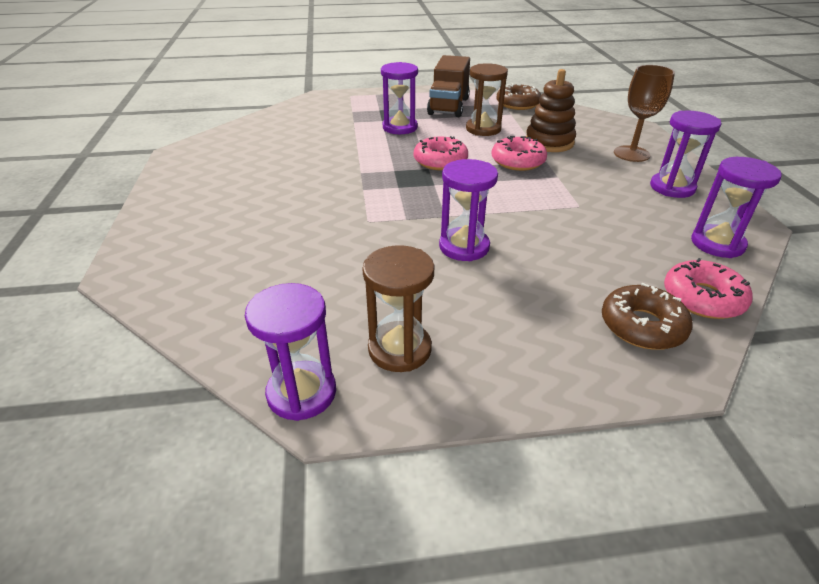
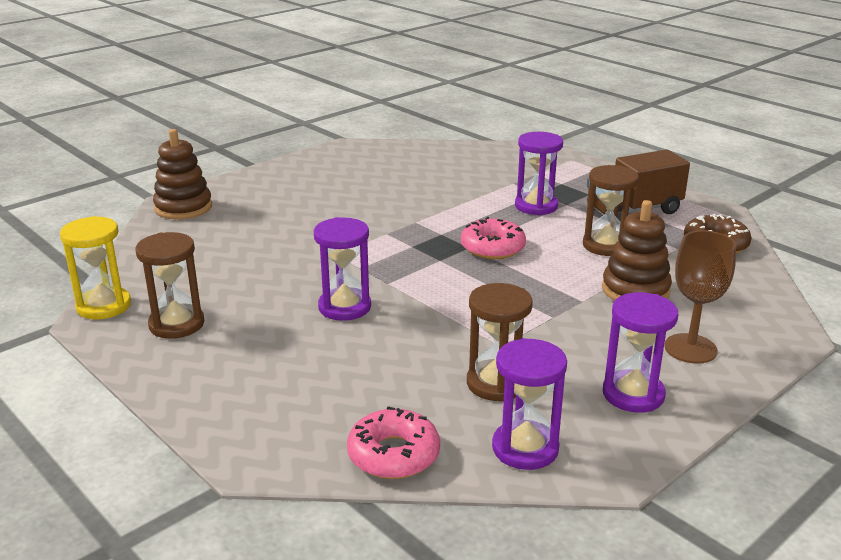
camera: 55 degrees right, 10 degrees down
(149, 270) = (183, 207): none -> brown stacking toy
(301, 393) = (104, 306): purple hourglass -> yellow hourglass
(518, 161) = (555, 285): pink donut -> none
(630, 225) = (496, 383): none -> brown hourglass
(642, 326) = (308, 426): brown donut -> none

